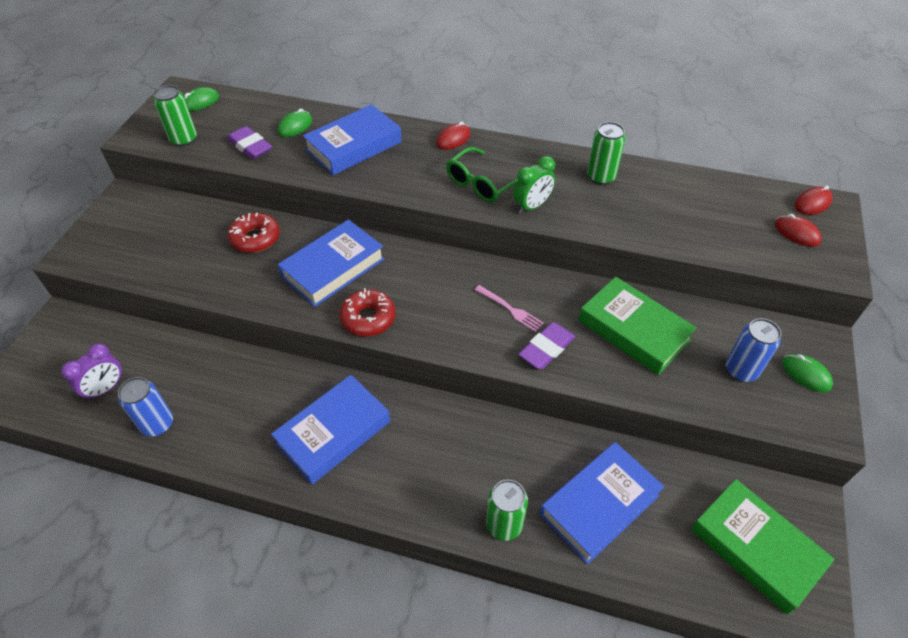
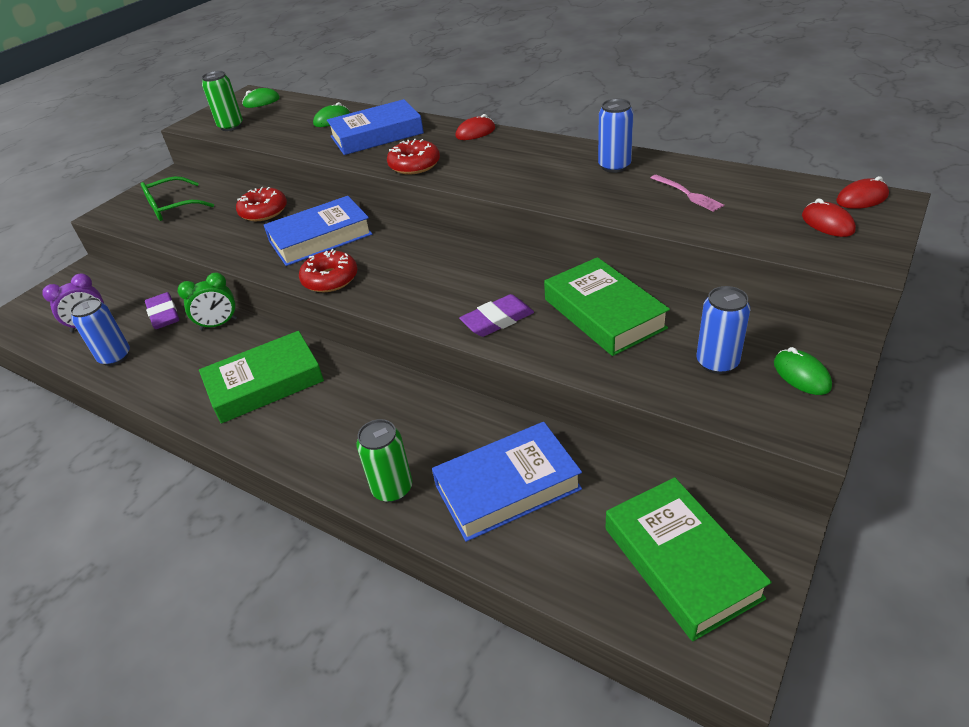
camera: 20 degrees right, 10 degrees down
(250, 146) = (283, 132): purple eraser -> purple eraser (163, 314)
(333, 433) = (265, 383): blue book -> green book
(412, 185) = (414, 165): none -> red donut
(482, 183) = (484, 166): green glasses -> green glasses (172, 207)
(510, 309) = (476, 284): pink fork -> pink fork (687, 194)
(532, 206) = (526, 186): green clock -> green clock (218, 324)
(600, 177) = (614, 166): green can -> blue can

